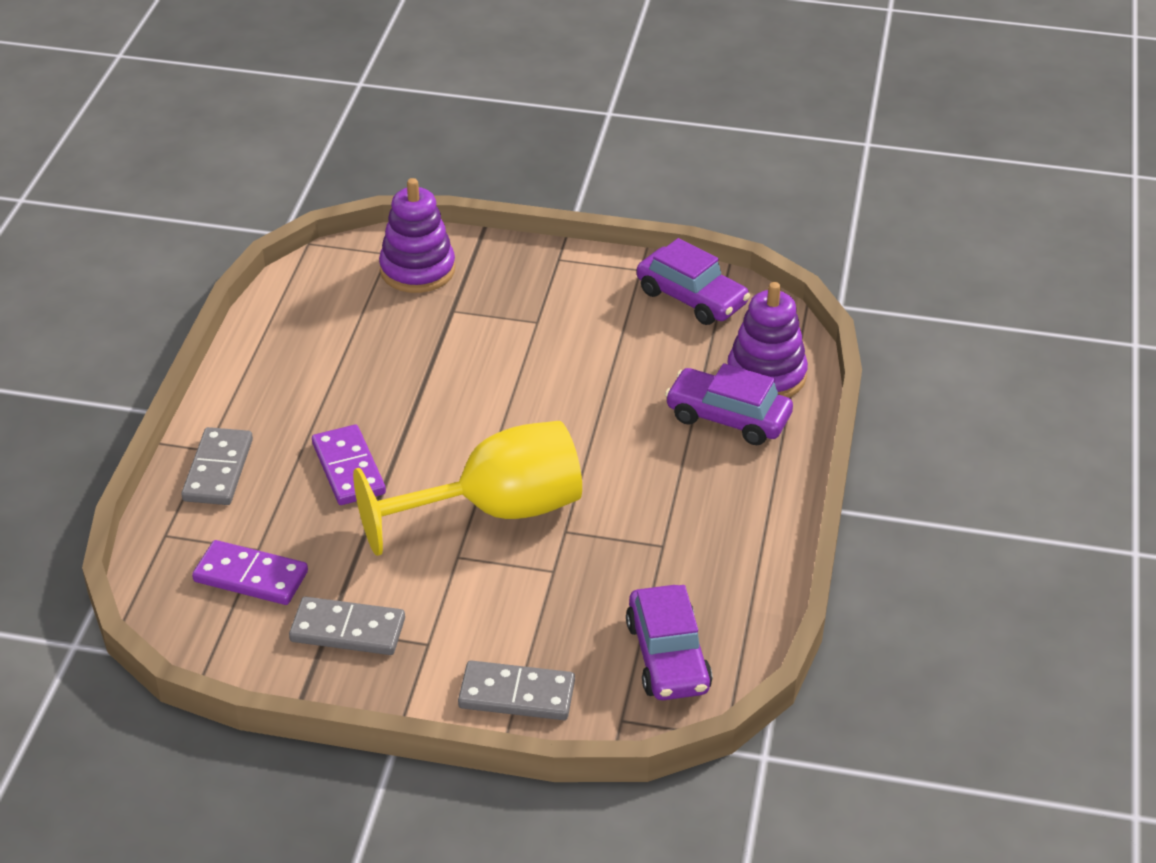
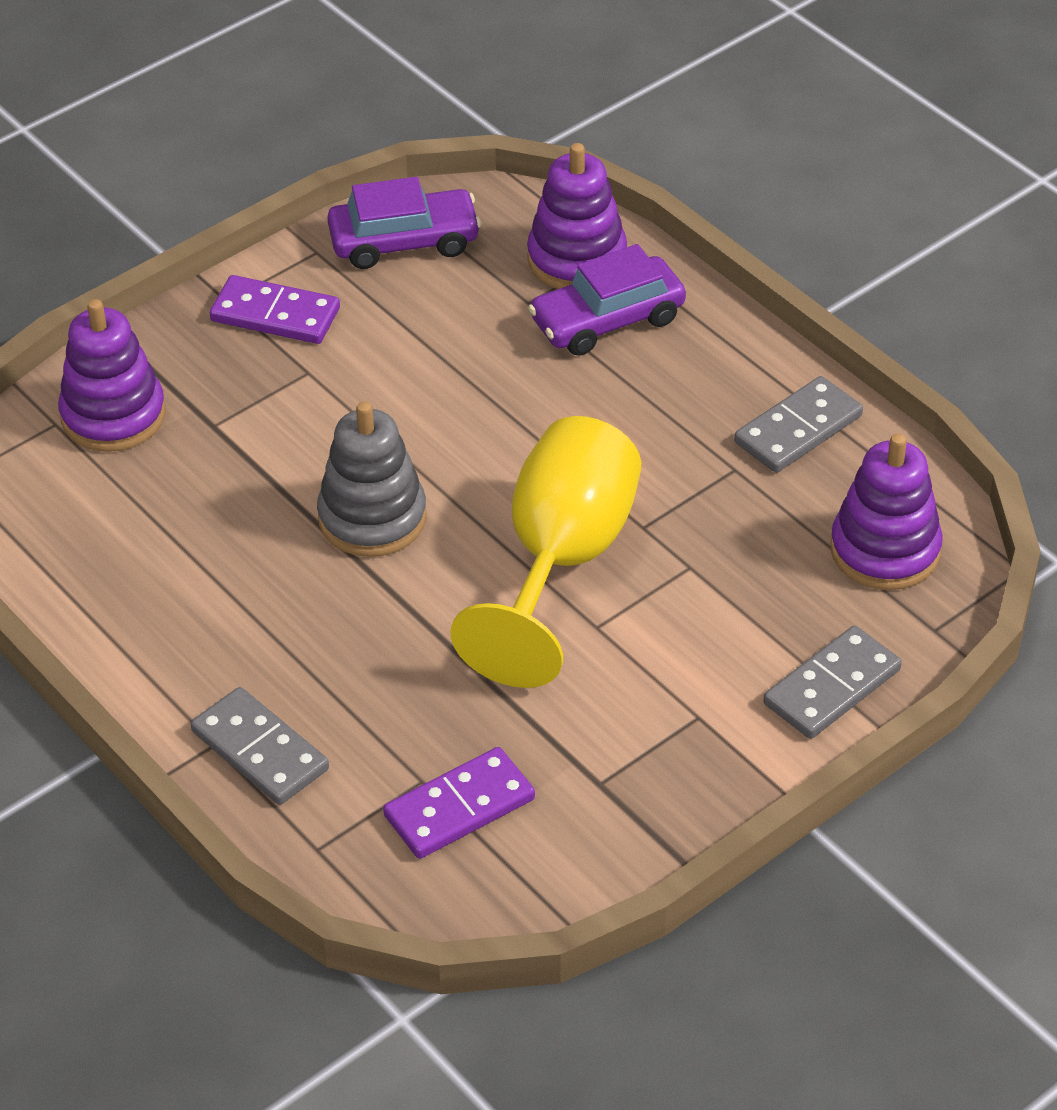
camera: 50 degrees left, 5 degrees up
(347, 630) = (618, 769): grey domino -> grey domino (798, 429)
(349, 468) = (375, 641): purple domino -> purple domino (275, 314)
(446, 413) = (372, 518): none -> grey stacking toy
(668, 656) = (885, 550): purple car -> purple stacking toy

